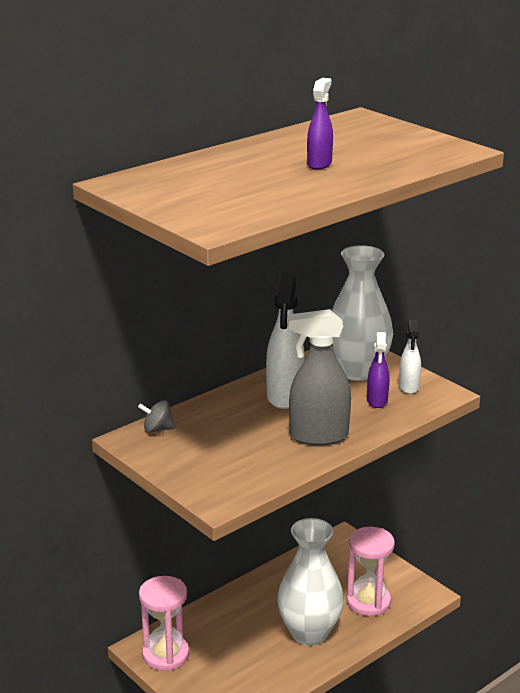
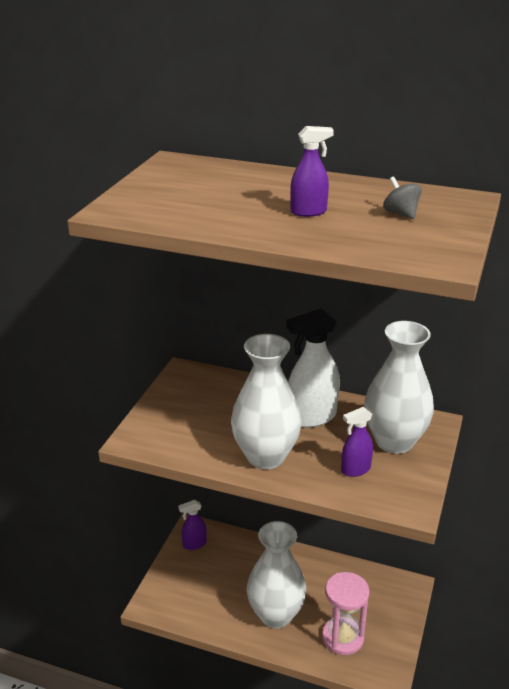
camera: 60 degrees right, 5 degrees up
(157, 429) = (207, 377): grey spinning top -> grey spinning top (401, 213)
(165, 655) = (194, 544): pink hourglass -> purple spray bottle
(318, 436) = (265, 456): grey spray bottle -> white vase
(409, 387) = (399, 481): white spray bottle -> none

